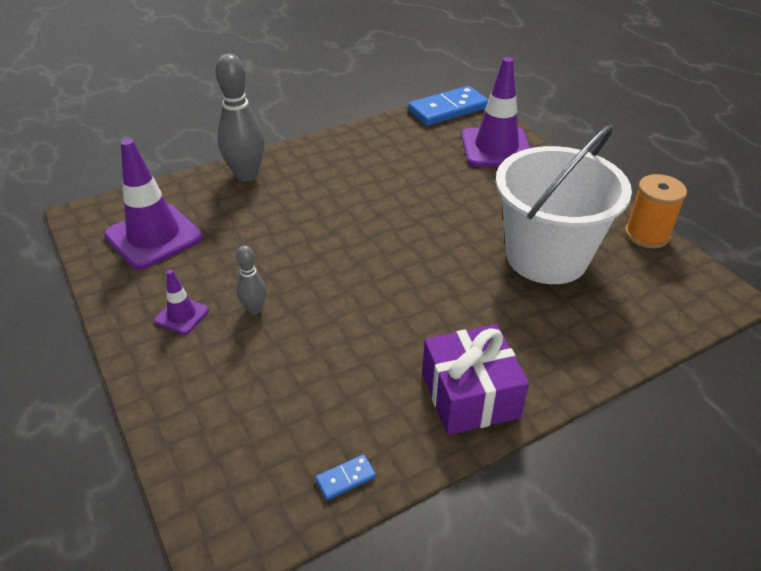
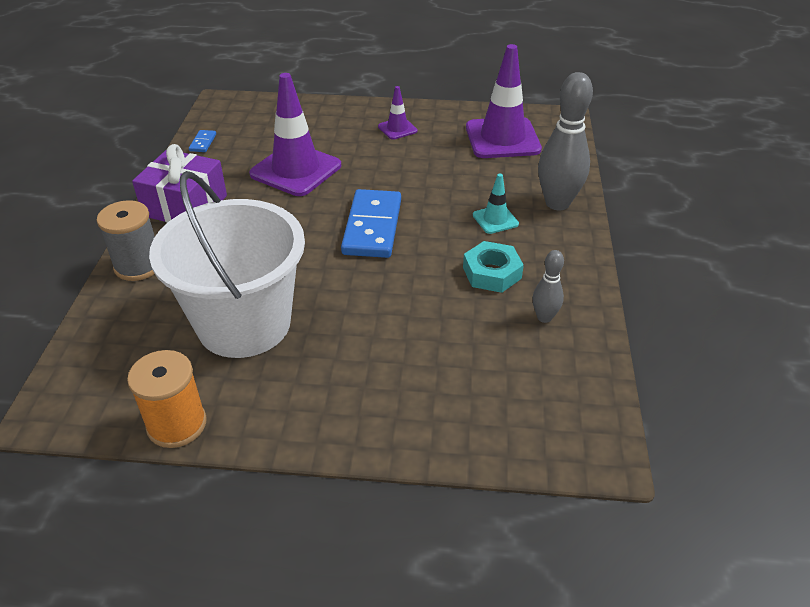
camera: 125 degrees right, 0 degrees up
(254, 309) = (370, 155): grey bowling pin -> grey bowling pin (544, 317)
(297, 195) = (495, 219): none -> turquoise traffic cone
(365, 175) = (492, 273): none -> turquoise nut
(448, 109) = (593, 420): blue domino -> blue domino (372, 227)
(496, 148) = (455, 409): purple traffic cone -> purple traffic cone (296, 170)
(575, 362) = (138, 266): none -> grey spool

